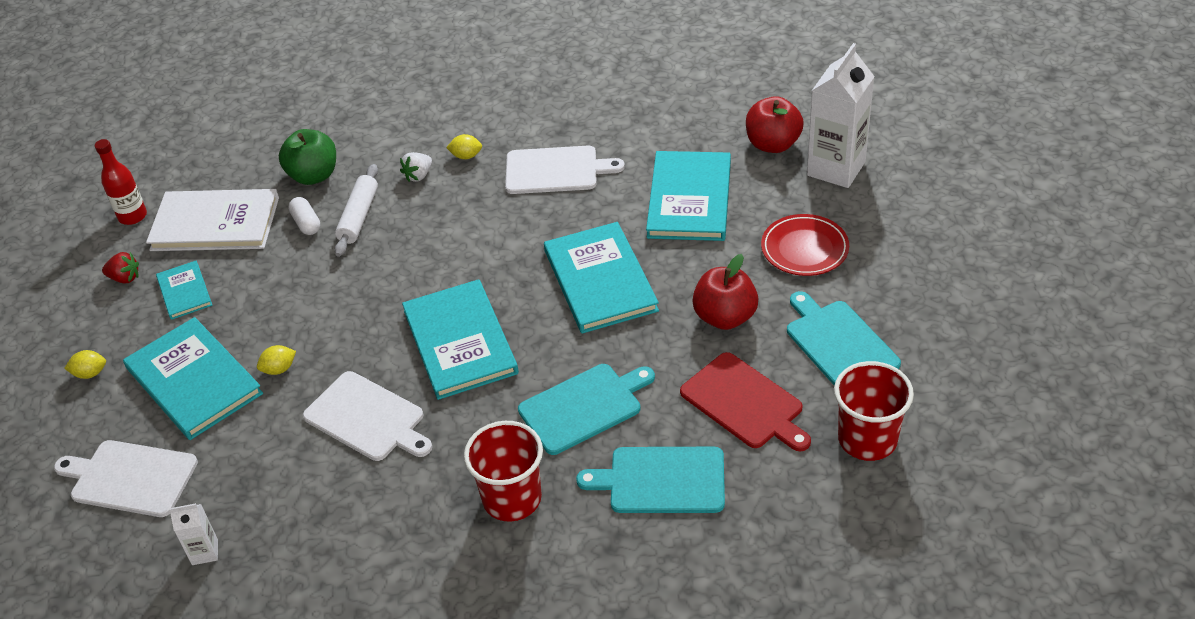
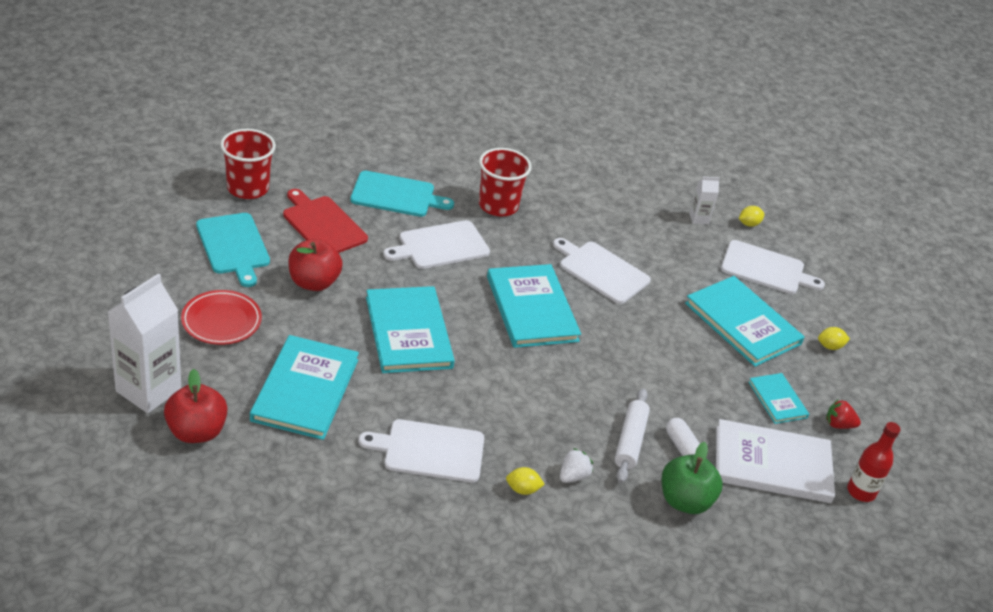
camera: 175 degrees right, 5 degrees down
(279, 369) = (676, 318): yellow lemon -> yellow lemon (749, 224)
(583, 407) = (440, 246): turquoise cutting board -> white cutting board

